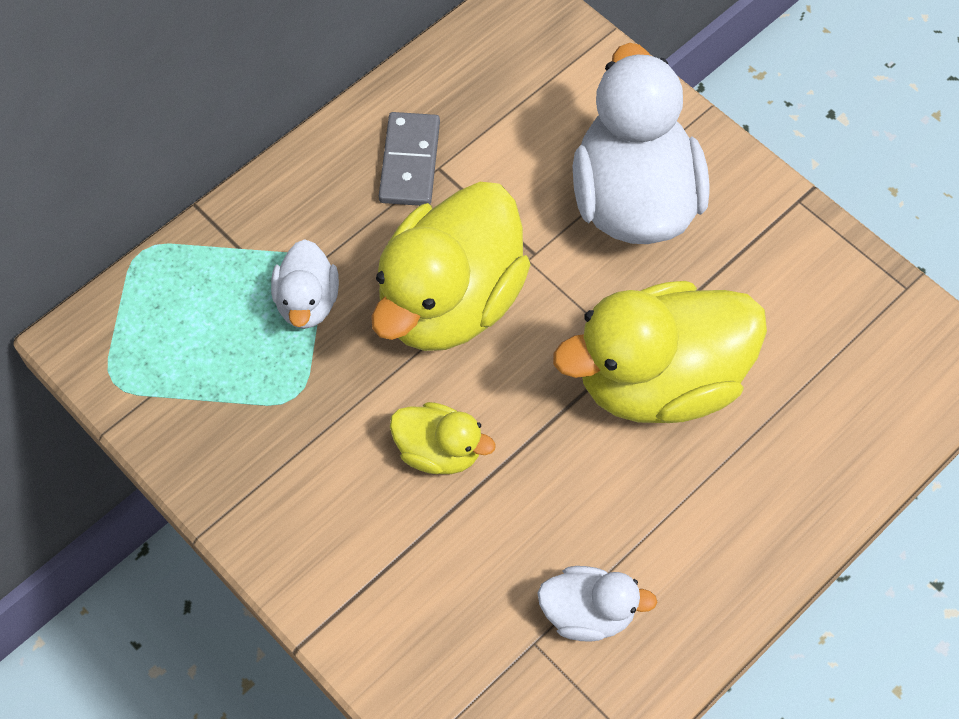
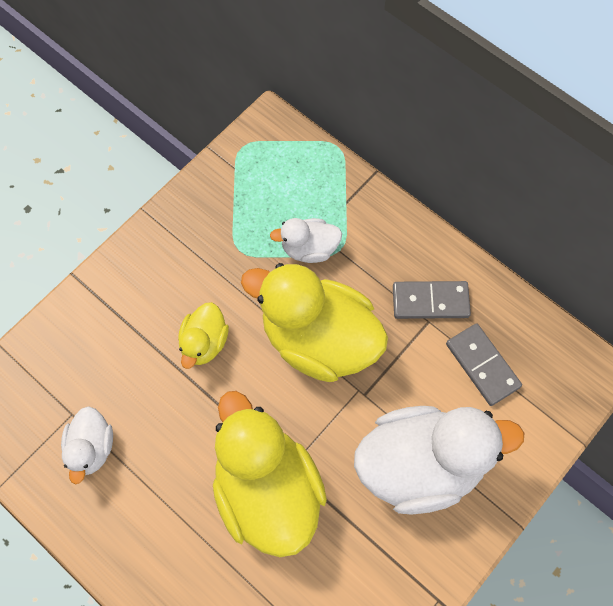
camera: 85 degrees right, 5 degrees up
(506, 116) = (482, 365): none -> grey domino

